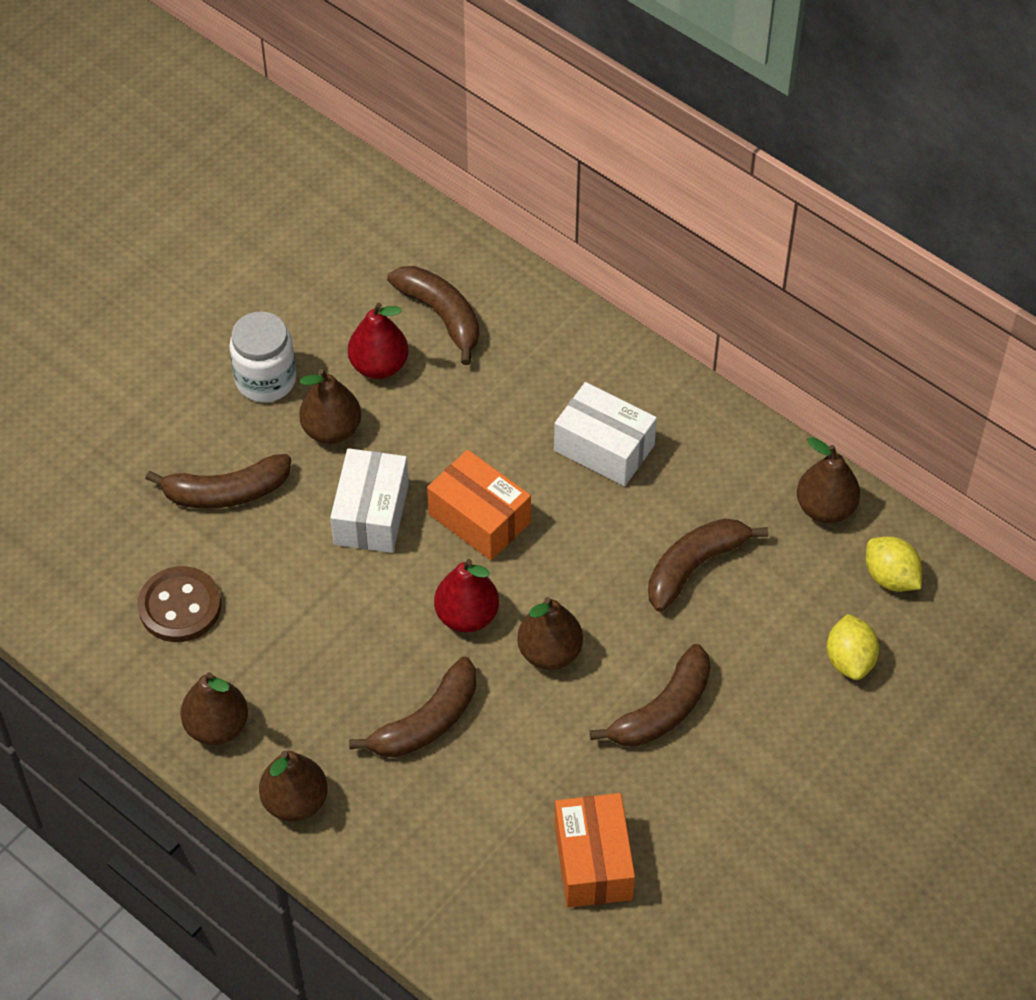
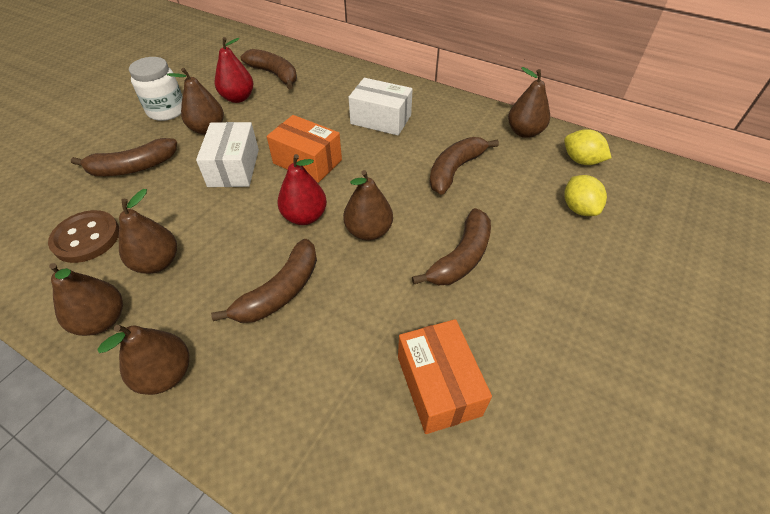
camera: 10 degrees left, 5 degrees down
(274, 658) = (157, 262): none -> brown pear

